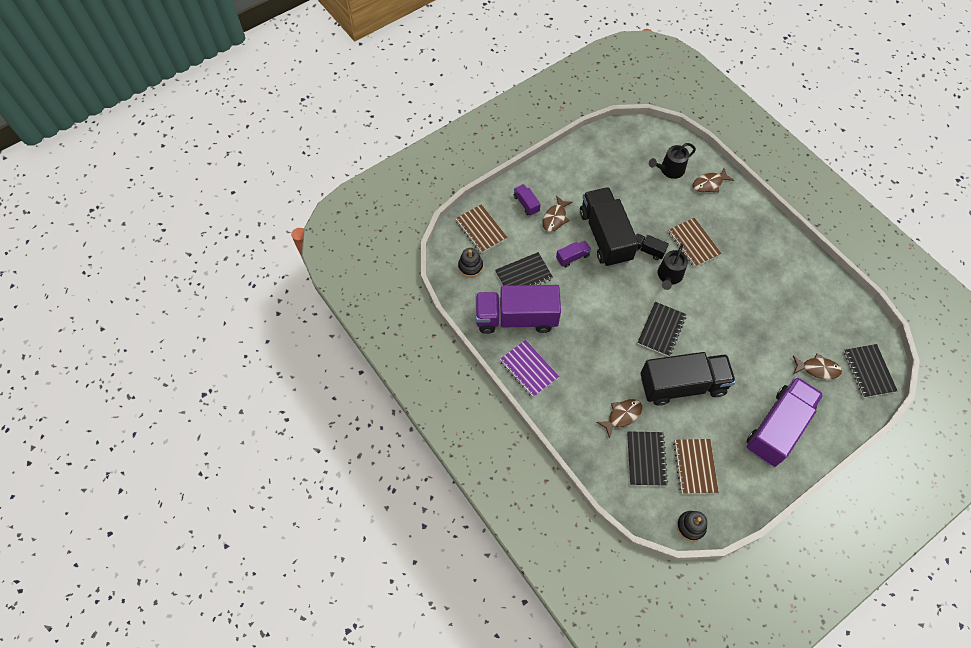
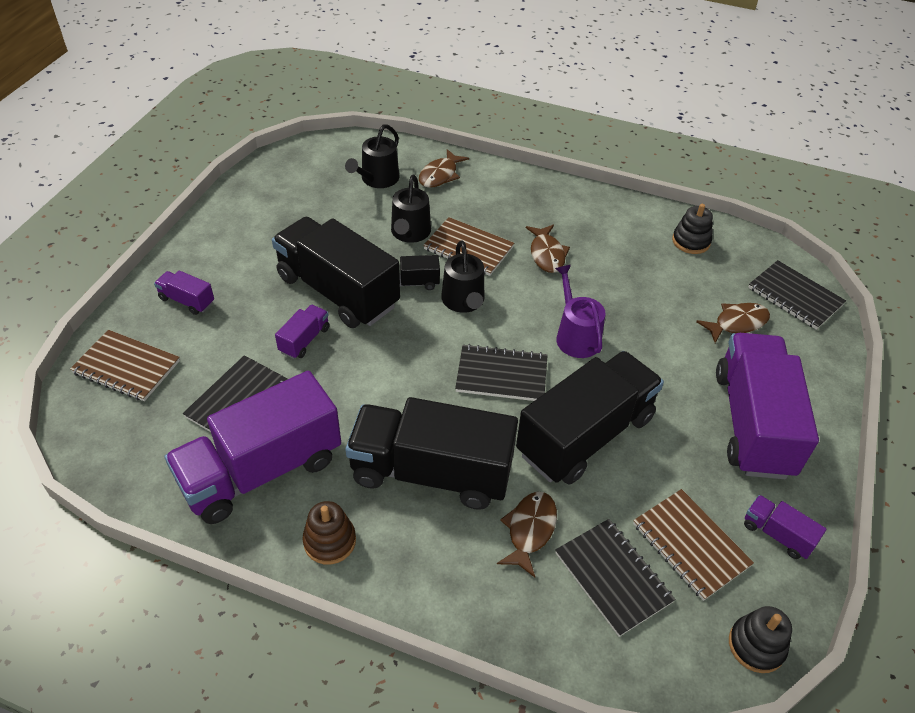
camera: 35 degrees left, 15 degrees down
(470, 266) = (135, 429): black stacking toy -> black stacking toy (691, 241)
(528, 369) = (330, 541): purple notebook -> brown stacking toy
(555, 218) = (245, 300): brown fish -> brown fish (547, 254)
(593, 362) = (431, 472): none -> black truck
(661, 330) = (501, 375): black notebook -> black notebook turned 75 degrees counterclockwise
(666, 217) = (410, 233): none -> black watering can
(717, 328) = (576, 336): none -> purple watering can
(743, 487) = (777, 534): none -> purple truck

